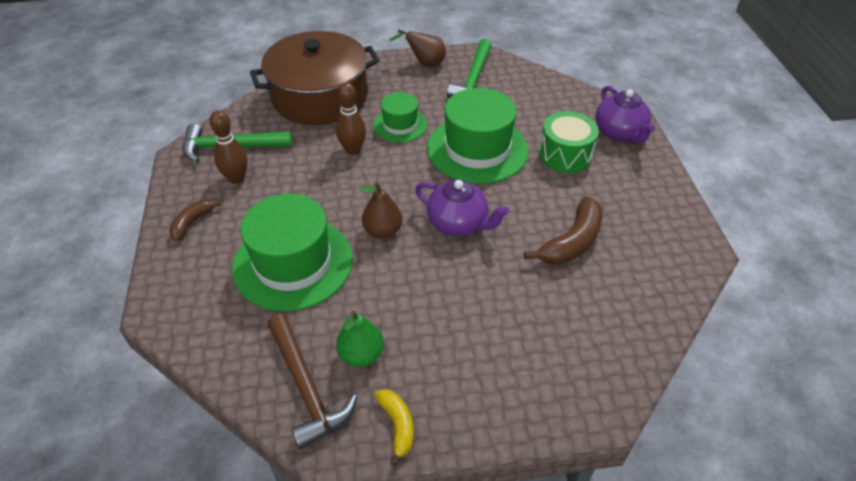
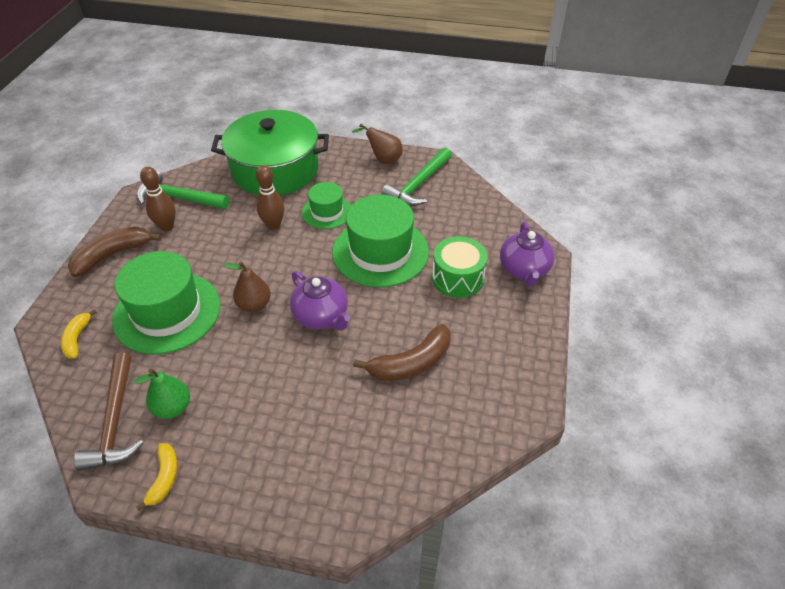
camera: 20 degrees right, 0 degrees up
(192, 222) = (112, 255): brown banana -> brown banana, size x1.69
(207, 318) = (77, 339): none -> yellow banana
(320, 97) = (275, 170): brown pot -> green pot

